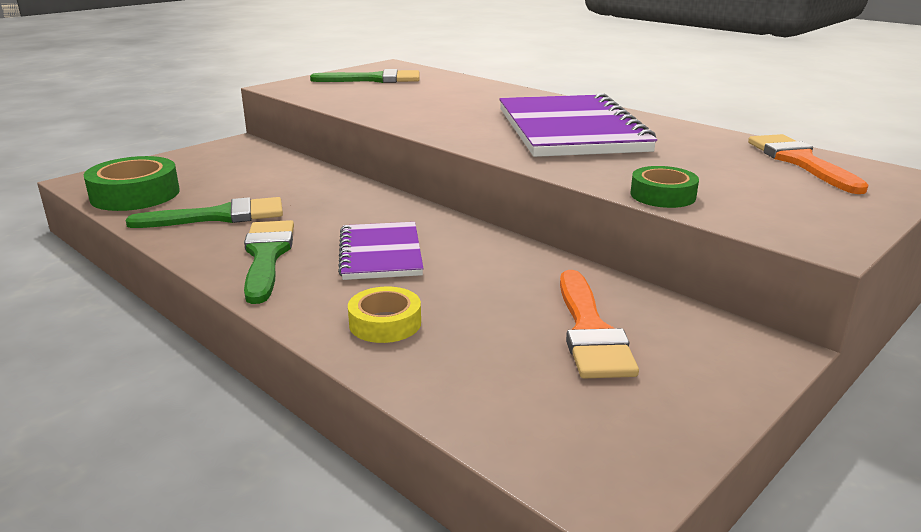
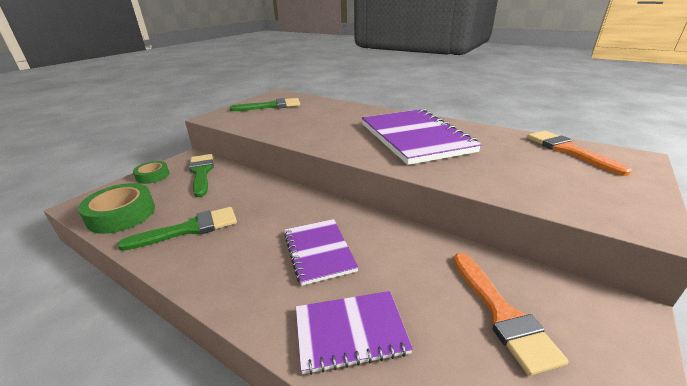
camera: 10 degrees left, 5 degrees up
(266, 256) = (235, 267): green brush -> green brush (201, 173)
(385, 323) = (350, 332): yellow tape -> purple notebook
(662, 195) = (512, 192): green tape -> green tape (153, 176)

